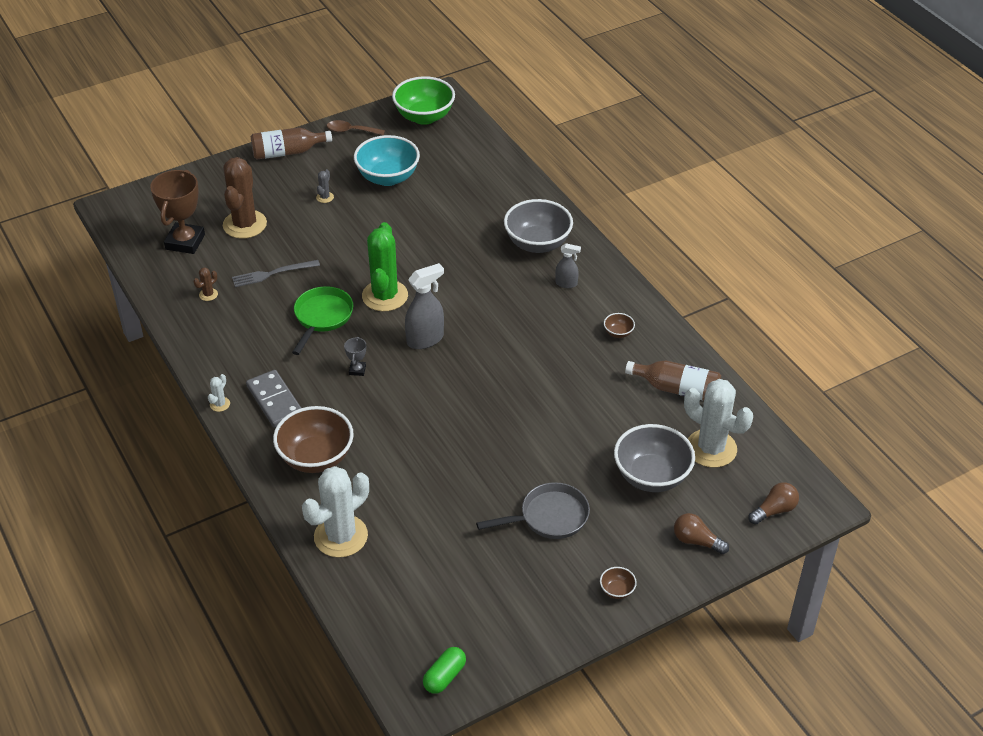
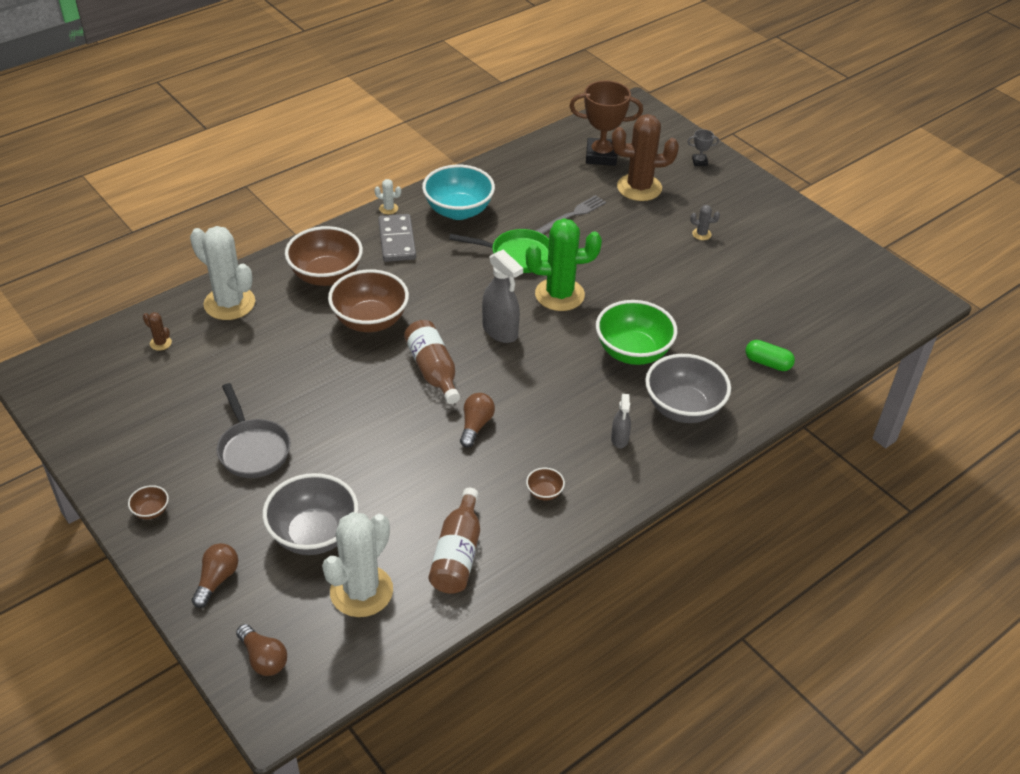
camera: 80 degrees right, 0 degrees up
(208, 294) = (531, 180): brown cactus -> brown cactus (160, 343)
(272, 274) = (572, 215): grey fork -> grey fork turned 75 degrees clockwise
(274, 401) = (397, 240): grey domino -> grey domino turned 60 degrees counterclockwise
(287, 152) = (764, 199): brown bottle -> brown bottle (433, 370)
(351, 131) = (822, 239): brown spoon -> none
(357, 370) = (446, 288): grey trophy -> grey trophy (699, 162)
(388, 177) = (753, 275): turquoise bowl -> turquoise bowl (458, 211)
(392, 427) = (370, 321): none -> brown bowl
(424, 117) = (877, 292): green bowl -> green bowl (633, 352)
(444, 676) = (60, 389): green capsule -> green capsule (767, 363)
(540, 366) = (475, 425): none -> brown light bulb

